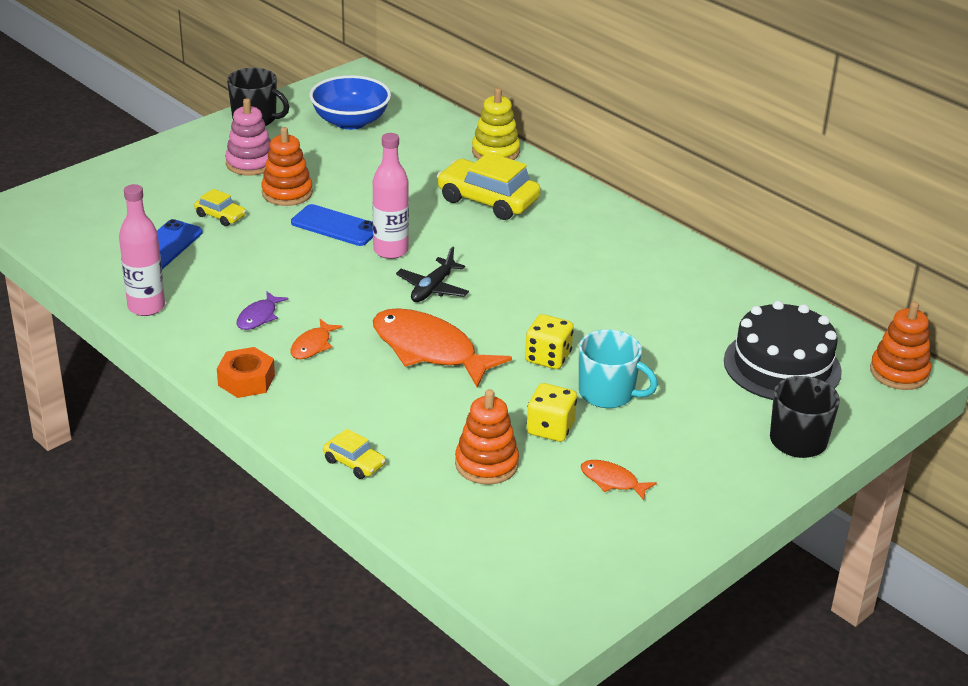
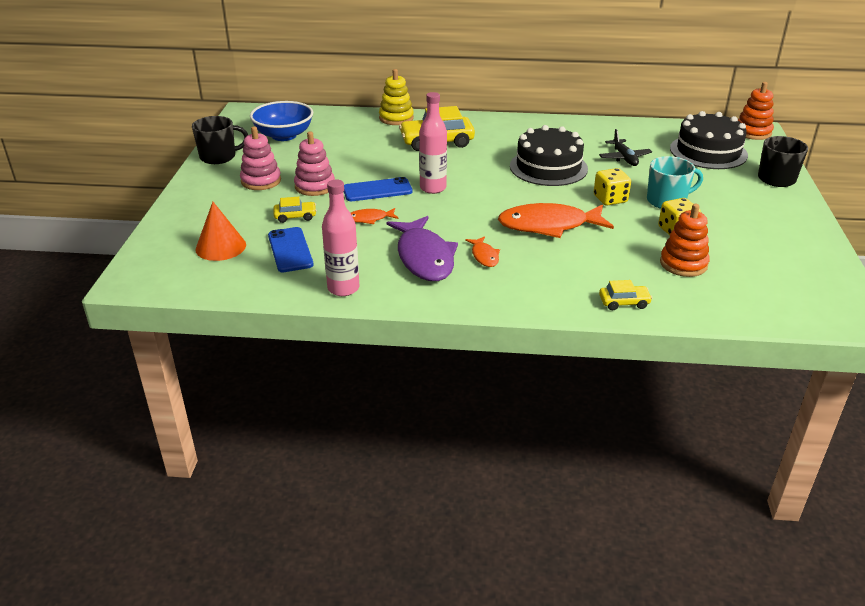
camera: 40 degrees left, 0 degrees up
(117, 214) = (220, 247): none -> orange cone
(246, 380) = (483, 295): orange nut -> none
(259, 317) = (424, 257): purple fish -> purple fish, size x2.14
(287, 193) = (315, 186): orange stacking toy -> pink stacking toy
(432, 288) = (491, 196): black plane -> black plane (624, 158)
(551, 288) = (548, 167): none -> black cake
(612, 481) = (747, 238): orange fish -> orange fish (369, 219)

